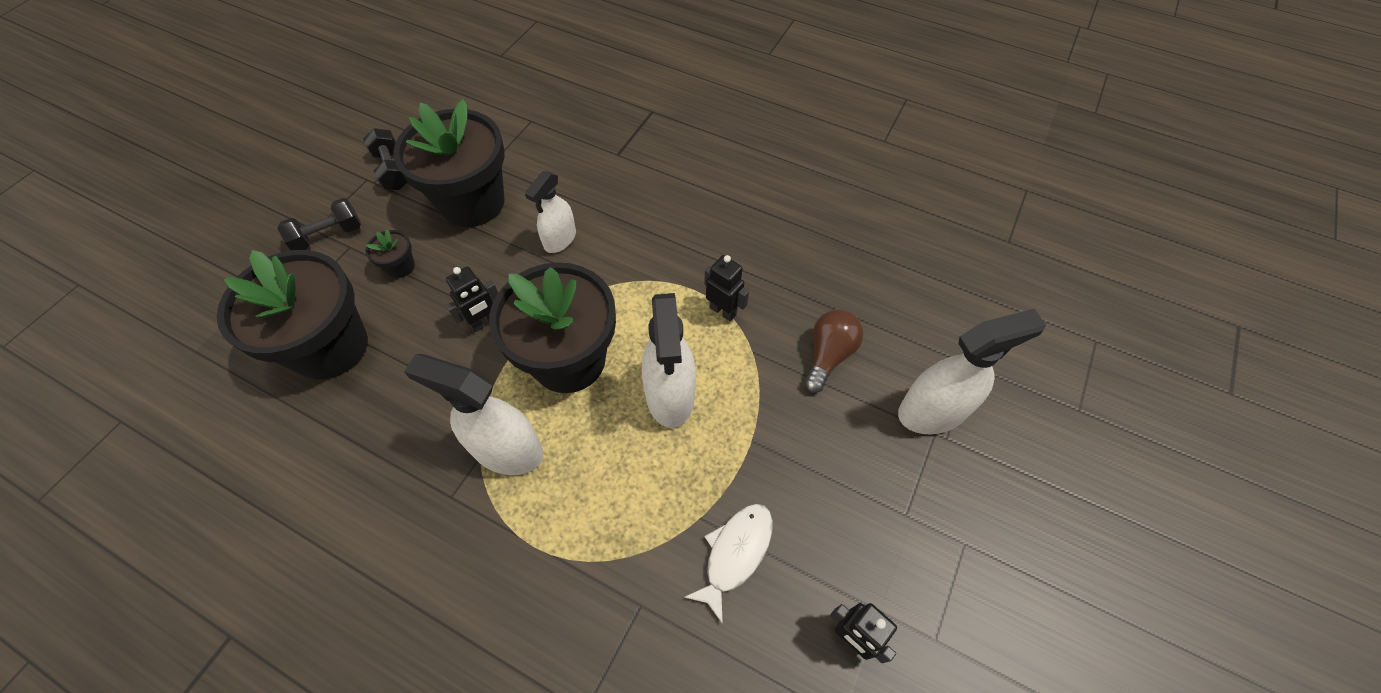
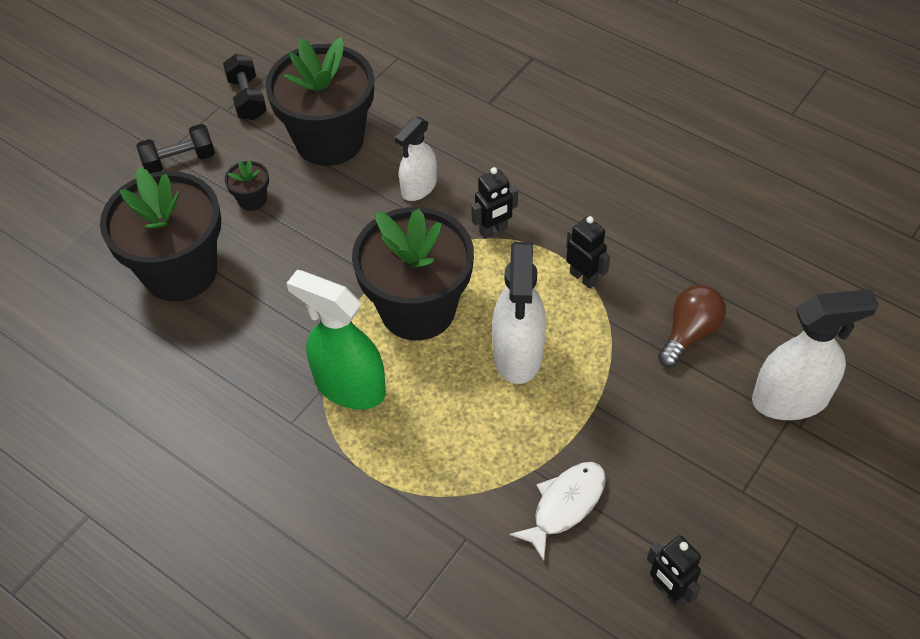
camera: 10 degrees right, 5 degrees down
(484, 322) = (335, 264): black robot -> black robot (493, 230)
(507, 449) = (349, 386): white spray bottle -> green spray bottle

